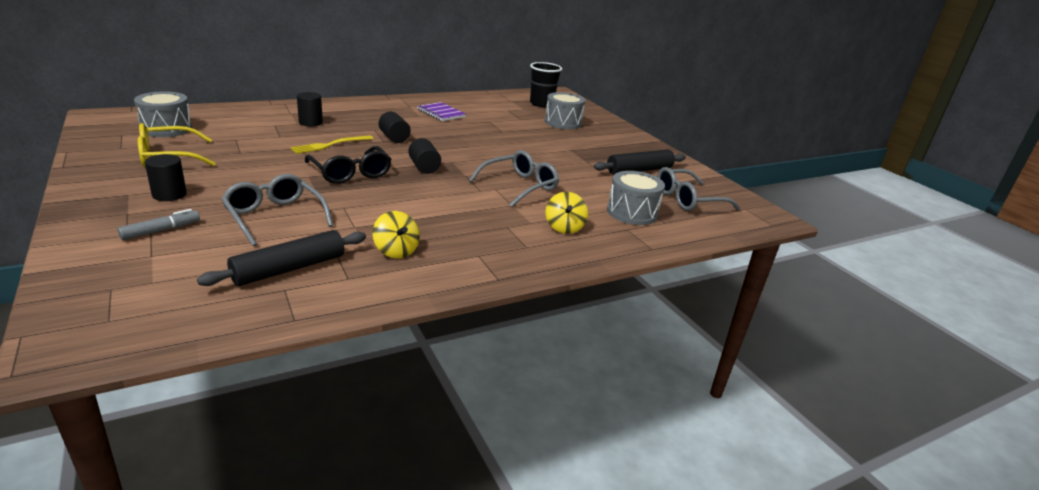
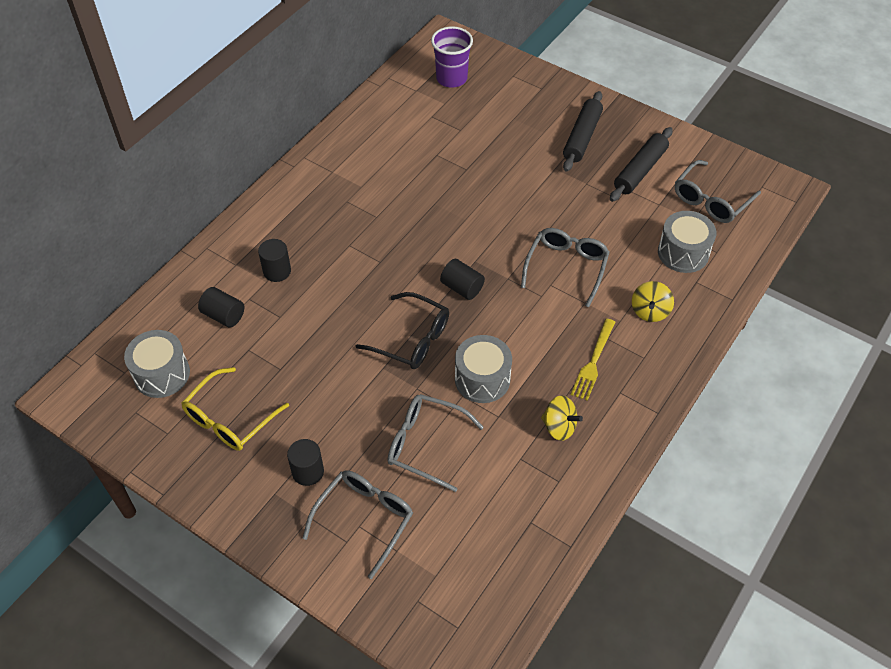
camera: 25 degrees left, 25 degrees up
(161, 230) = (365, 519): grey marker -> grey glasses
(289, 268) = (508, 498): black rolling pin -> black rolling pin (582, 137)
(329, 145) = (342, 303): yellow fork -> yellow fork (593, 362)
(394, 138) = (384, 250): black cylinder -> black cylinder (223, 315)
(441, 113) = (376, 167): purple notebook -> none
(541, 104) = (451, 78): black cup -> purple cup
(563, 122) = (505, 112): grey drum -> grey drum (482, 379)
(564, 227) = (650, 311): yellow spinning top -> yellow spinning top turned 45 degrees clockwise

